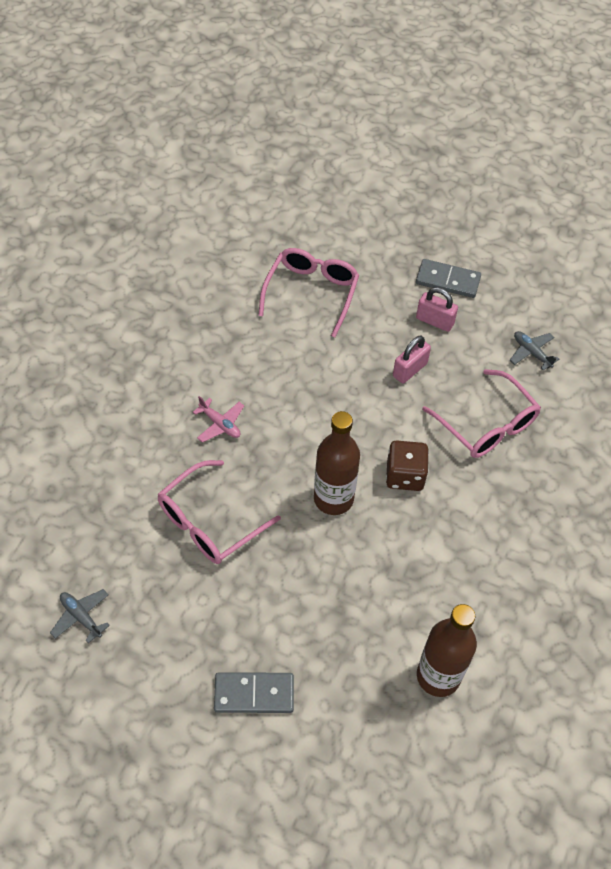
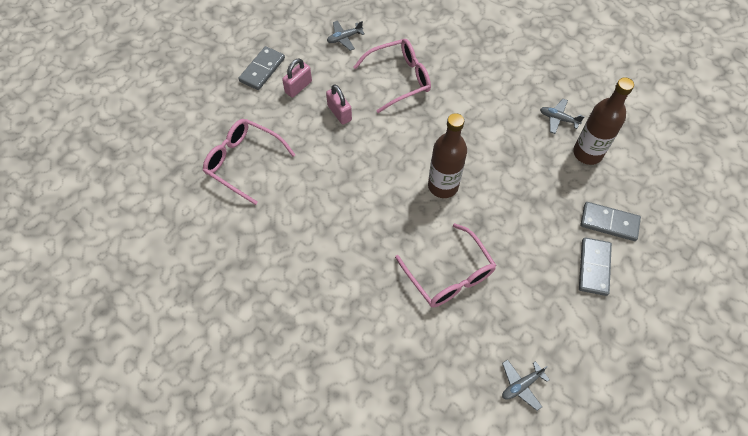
camera: 75 degrees left, 5 degrees up
(220, 424) = (358, 252): pink plane -> none
(328, 711) = (609, 223): none -> grey domino
(405, 475) = (431, 137): brown dice -> none
(487, 632) = (558, 119): none -> grey plane

